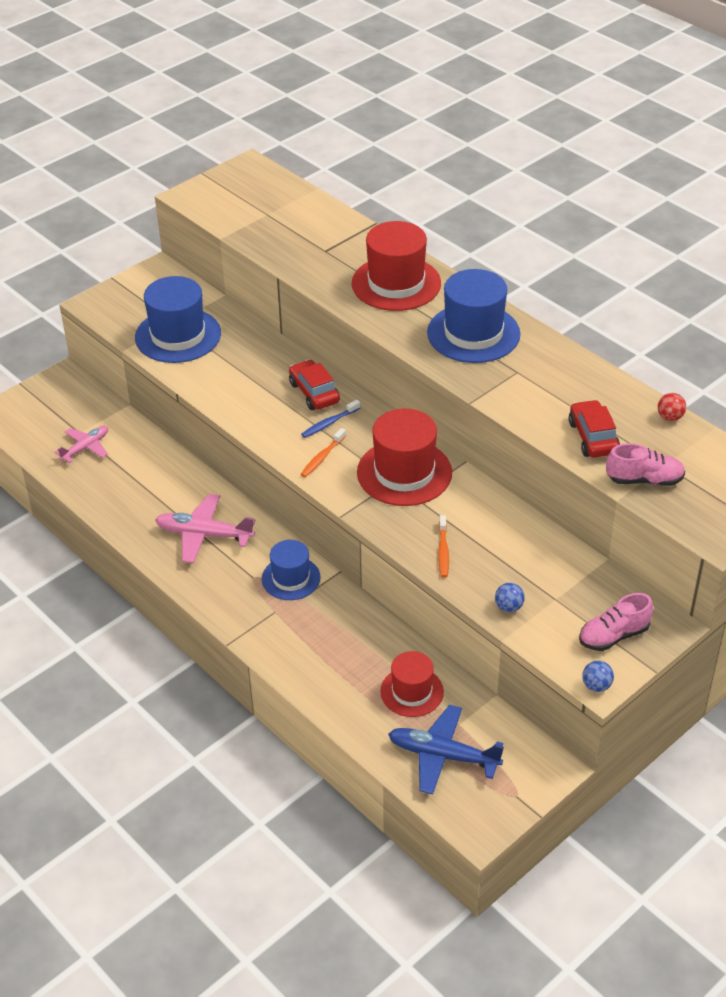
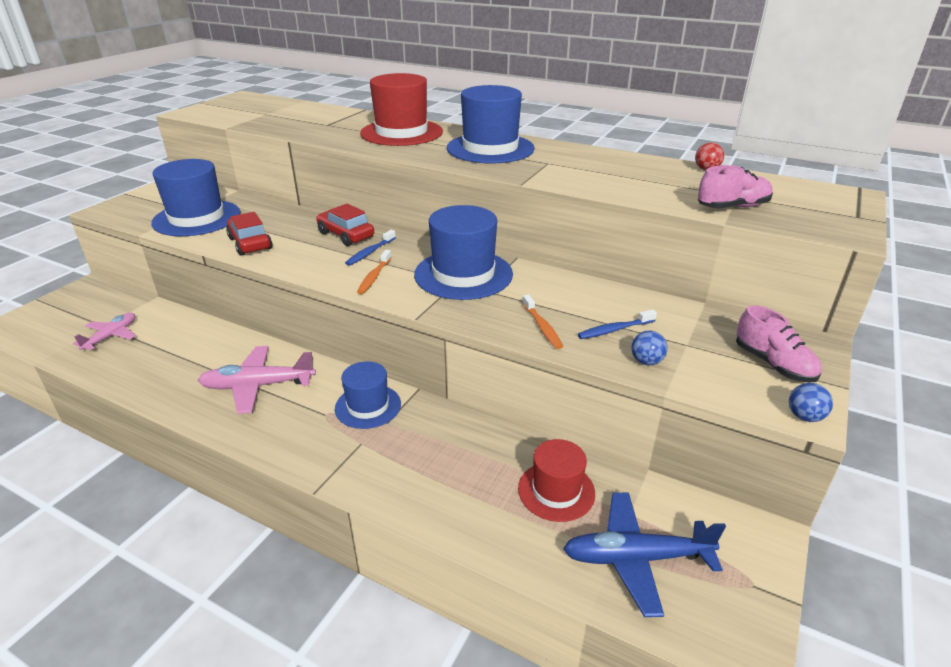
camera: 20 degrees left, 10 degrees down
(404, 473) = (463, 274): red hat -> blue hat
(503, 569) = (614, 330): none -> blue toothbrush
(593, 437) = (655, 189): red car -> red car (250, 243)
(613, 636) = (773, 364): pink shoe -> pink shoe turned 75 degrees counterclockwise

